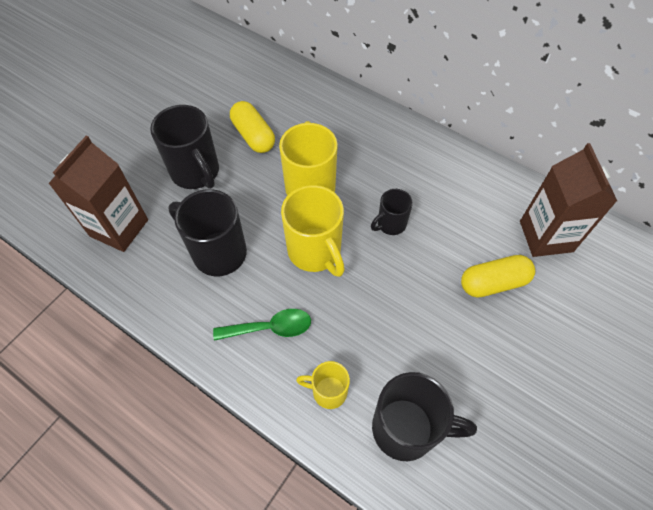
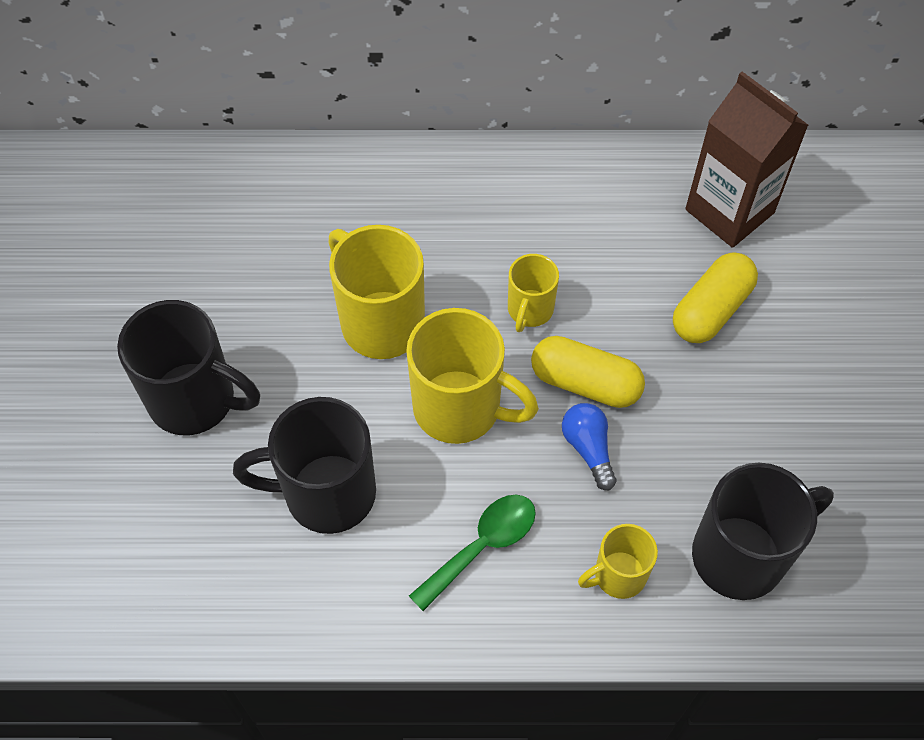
camera: 35 degrees left, 0 degrees up
(119, 228) = (147, 551): brown carton -> none
(253, 136) = (236, 295): yellow capsule -> yellow capsule (585, 383)
(365, 314) = (588, 449): none -> blue light bulb
(390, 224) = (529, 310): black mug -> yellow mug

